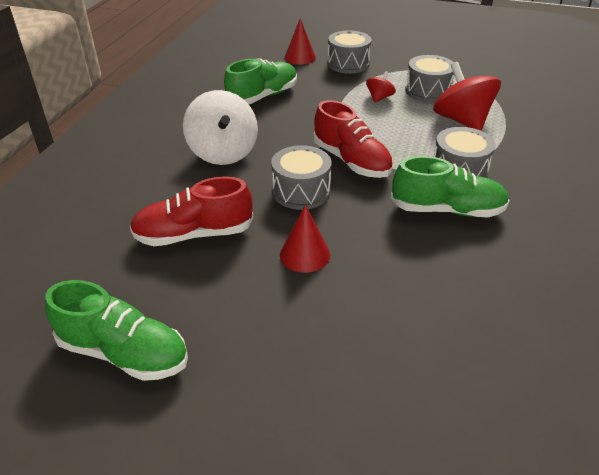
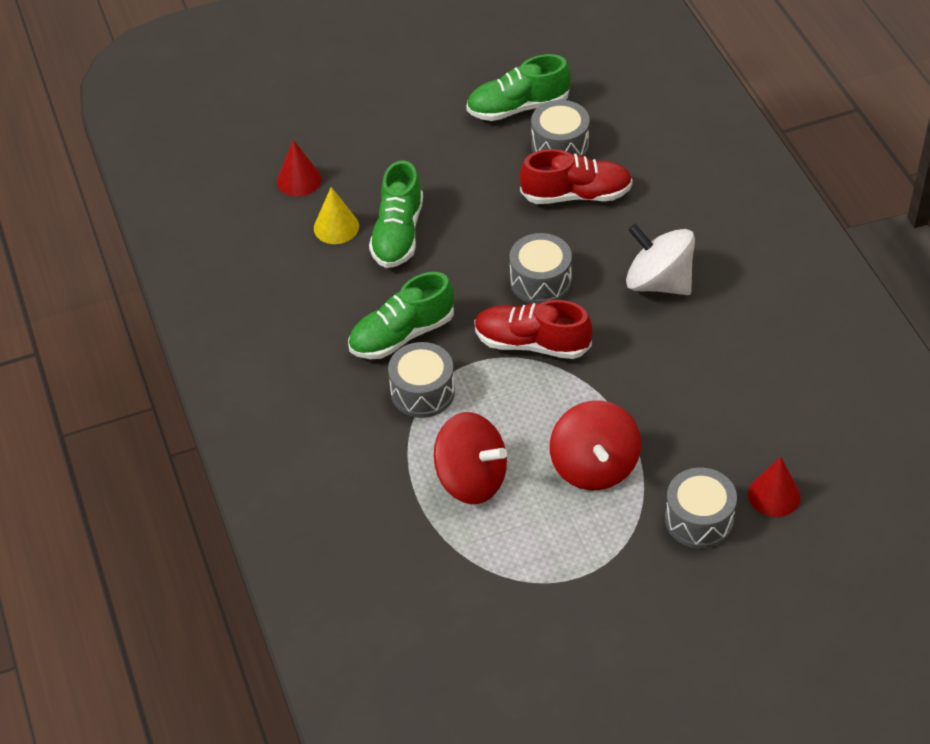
camera: 145 degrees right, 10 degrees up
(194, 234) = (576, 195): red shoe -> red shoe turned 45 degrees clockwise
(262, 97) = (722, 385): green shoe -> green shoe (398, 234)
(305, 254) = (478, 227): red cone -> red cone (299, 180)
(379, 98) = (594, 466): red spinning top -> red spinning top, size x2.04
(428, 91) = (550, 518): grey drum -> grey drum (560, 146)
(444, 332) = (336, 227): none -> yellow cone

